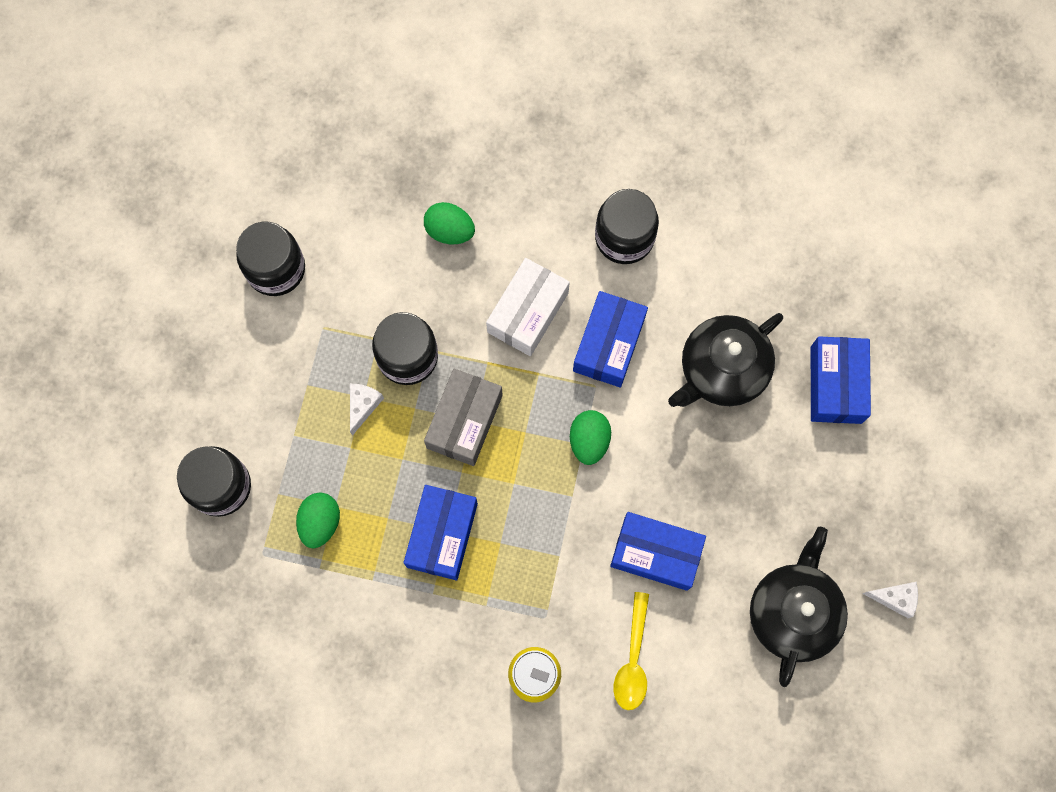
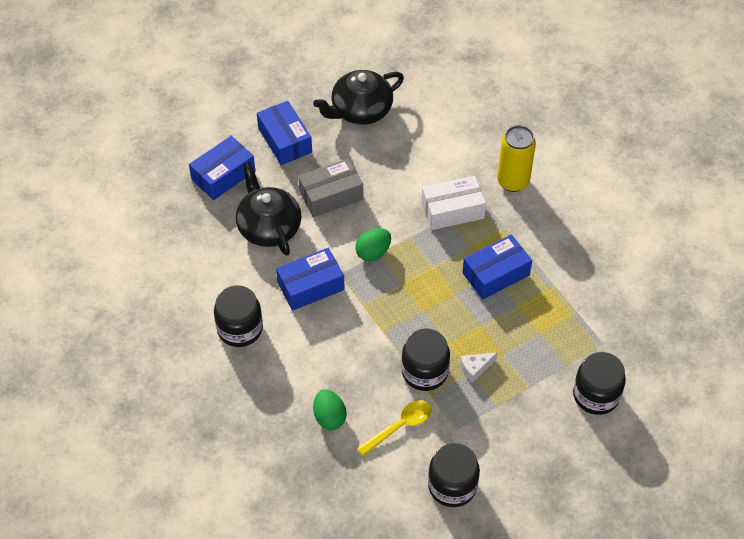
camera: 135 degrees left, 20 degrees down
(320, 522) = (556, 332): green egg -> none
(464, 421) = (427, 315): grey box -> grey box (331, 195)
(528, 312) = (335, 337): white box -> white box (452, 210)
(633, 659) = (457, 151): yellow spoon -> yellow spoon (400, 426)
(655, 553) = (397, 181): blue box -> blue box (285, 140)
(722, 369) = (269, 227): black teapot -> black teapot turned 120 degrees counterclockwise
(894, 598) = (308, 79): white cheese -> none

